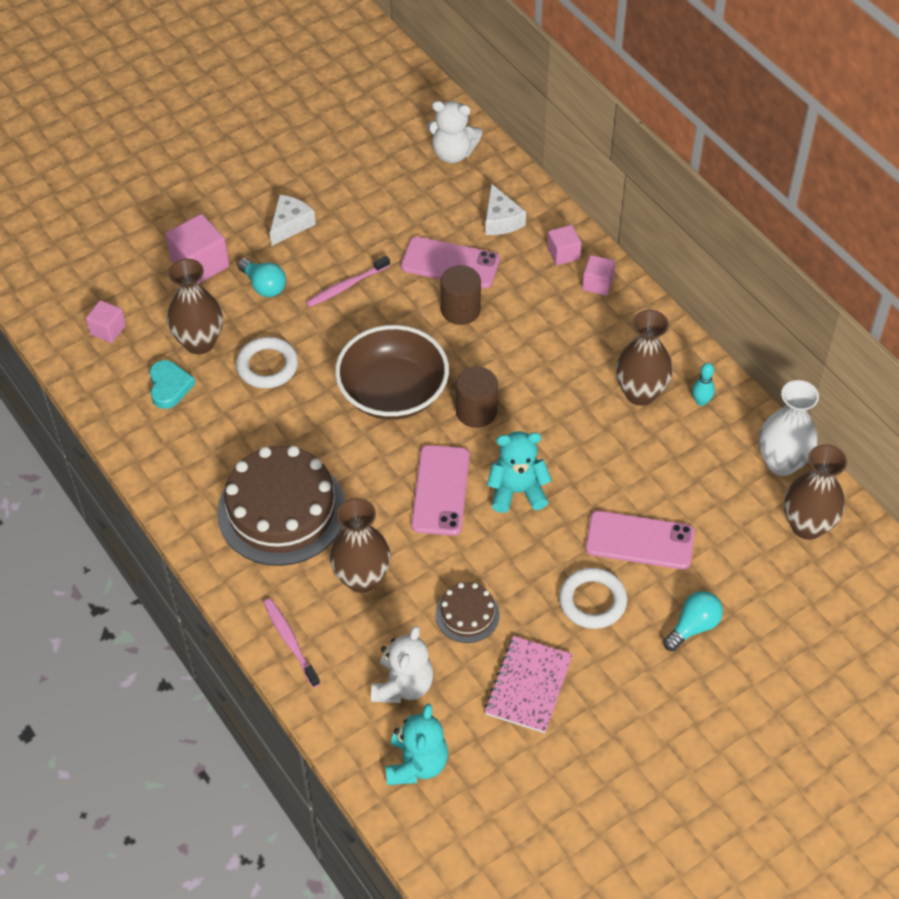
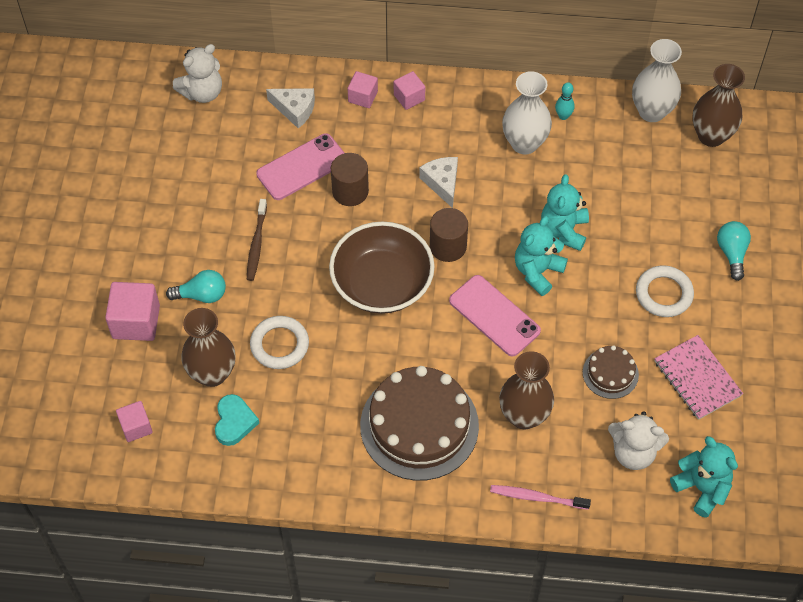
camera: 50 degrees left, 5 degrees up
(169, 386) = (234, 422): turquoise heart -> turquoise heart turned 60 degrees clockwise
(290, 225) = (160, 238): white cheese -> white cheese (442, 183)
(346, 286) = (256, 244): pink toothbrush -> brown toothbrush
(403, 685) = (633, 452): white teddy bear -> white teddy bear turned 135 degrees clockwise
(580, 482) = (564, 230): none -> turquoise teddy bear
(639, 540) = (640, 232): pink phone -> none
(640, 393) = (524, 143): brown vase -> white vase

